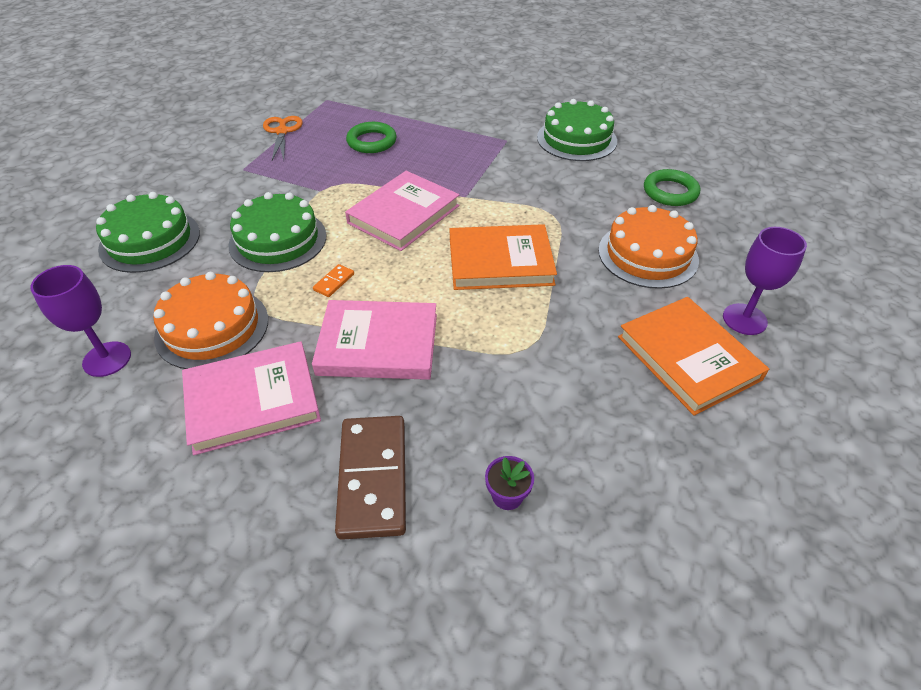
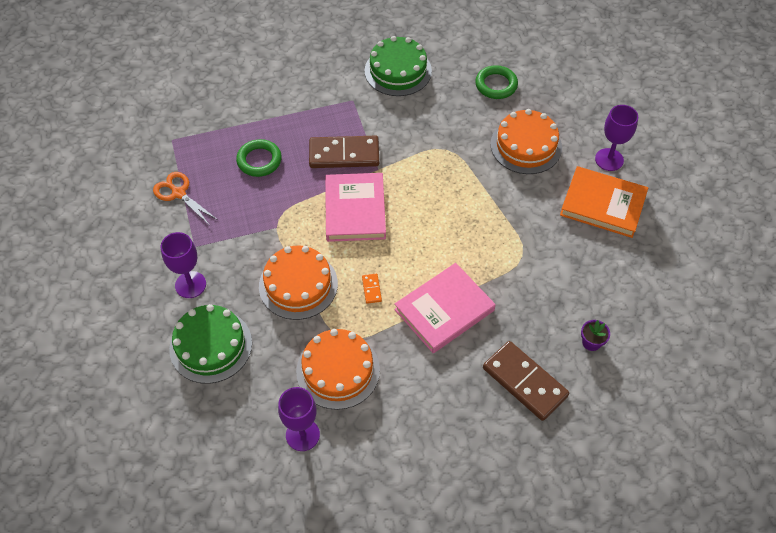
camera: 40 degrees left, 10 degrees up
(201, 191) = (190, 285): none -> purple goblet
(252, 400) = (418, 392): pink book -> none
(278, 240) = (298, 285): green cake -> orange cake
(448, 172) = (344, 154): none -> brown domino
(500, 262) = (451, 206): orange book -> none

